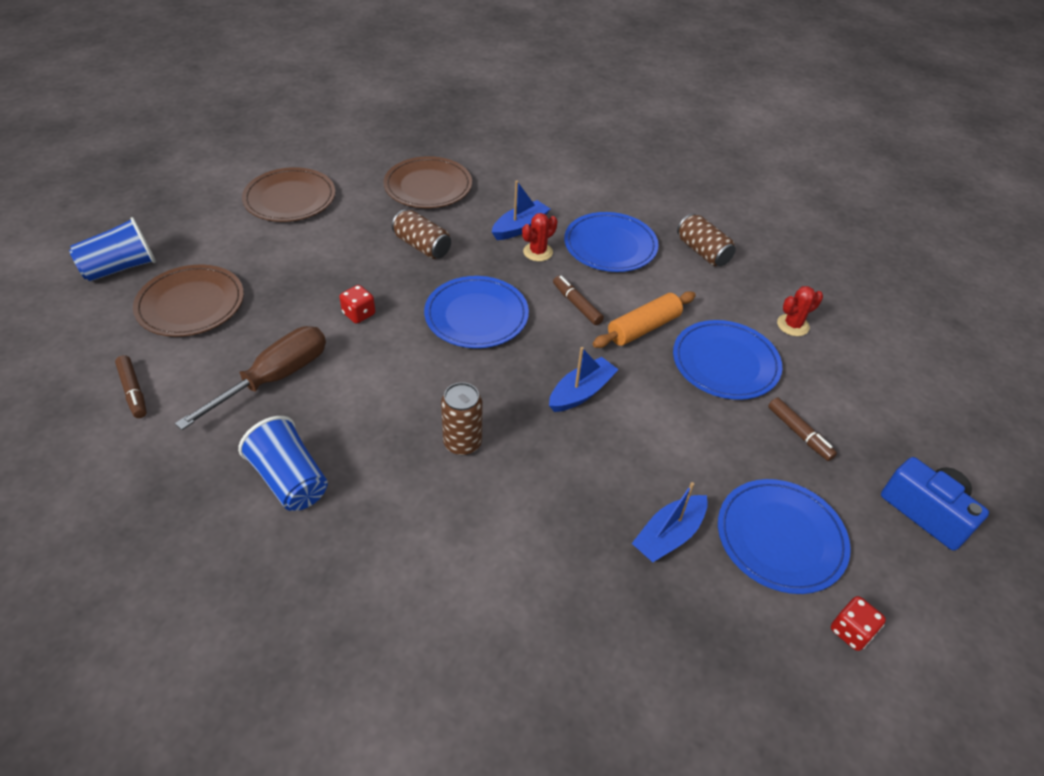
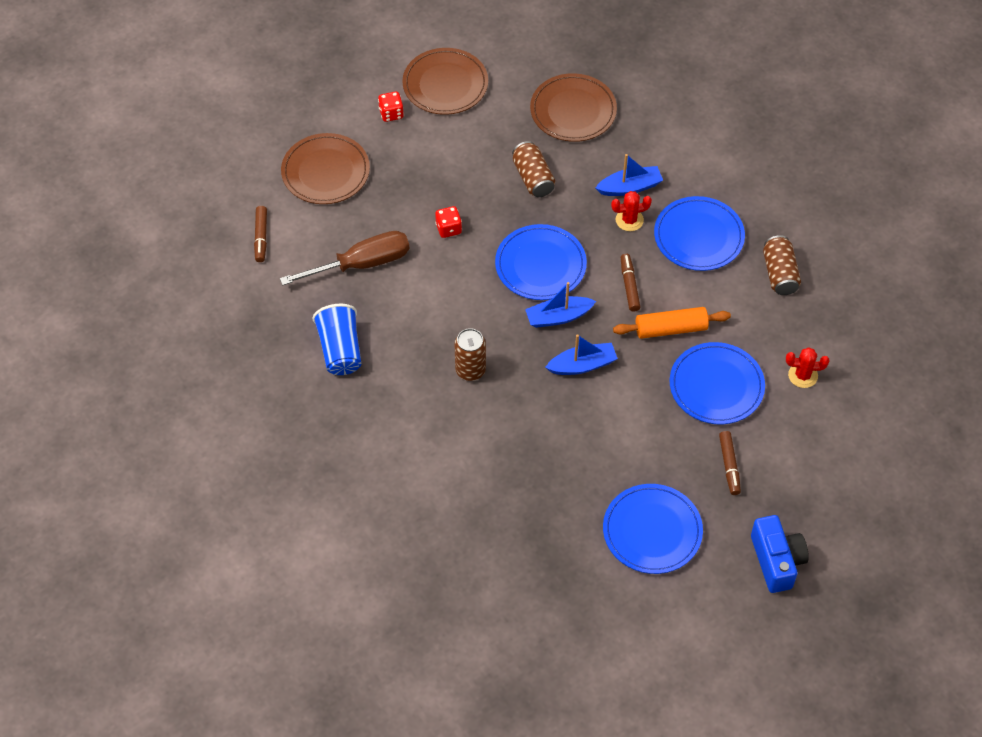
camera: 30 degrees right, 10 degrees up
(120, 268) = (285, 115): blue cup -> none
(668, 535) = (574, 495): blue boat -> blue boat (558, 317)
(851, 631) = (652, 606): red dice -> red dice (391, 114)

